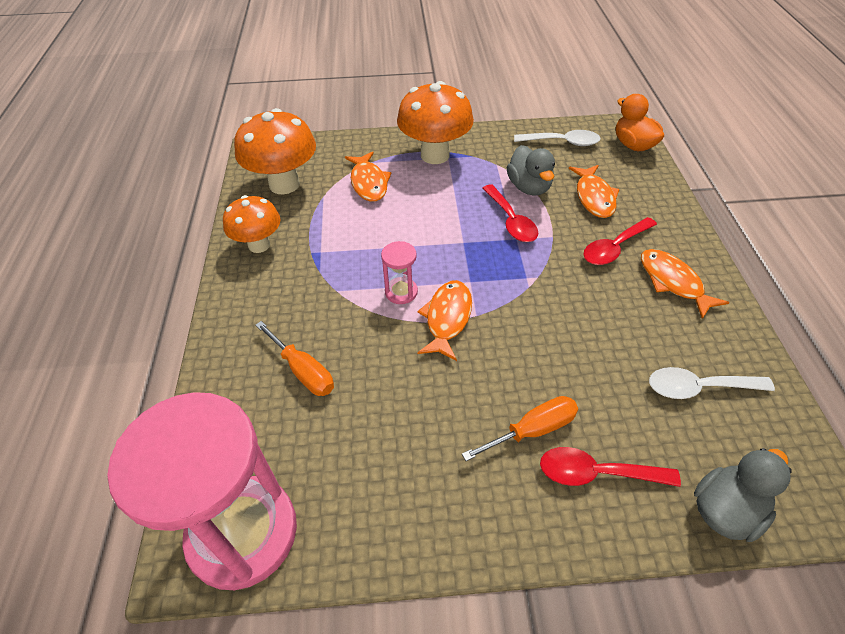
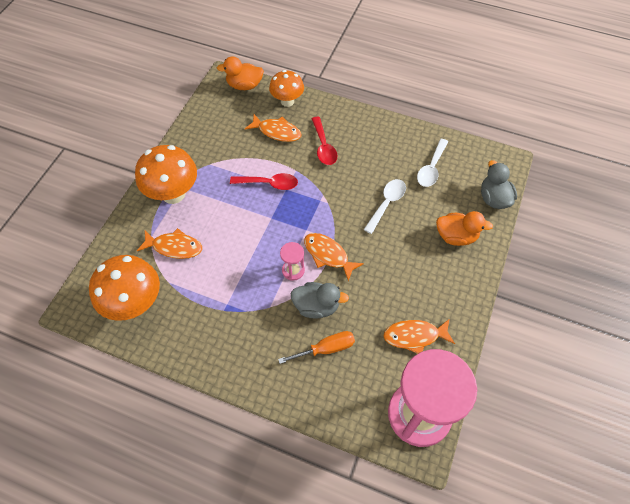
camera: 65 degrees left, 10 degrees up
(259, 245) = (194, 342): orange mushroom -> orange mushroom (287, 101)
(529, 187) = (245, 158): grey duck -> grey duck (316, 306)
(533, 430) = (421, 250): orange screwdriver -> none
(562, 142) = (214, 118): white spoon -> white spoon (386, 203)
(596, 473) = (456, 236): red spoon -> orange duck
(673, 282) = (363, 137): orange fish -> orange fish (414, 336)

